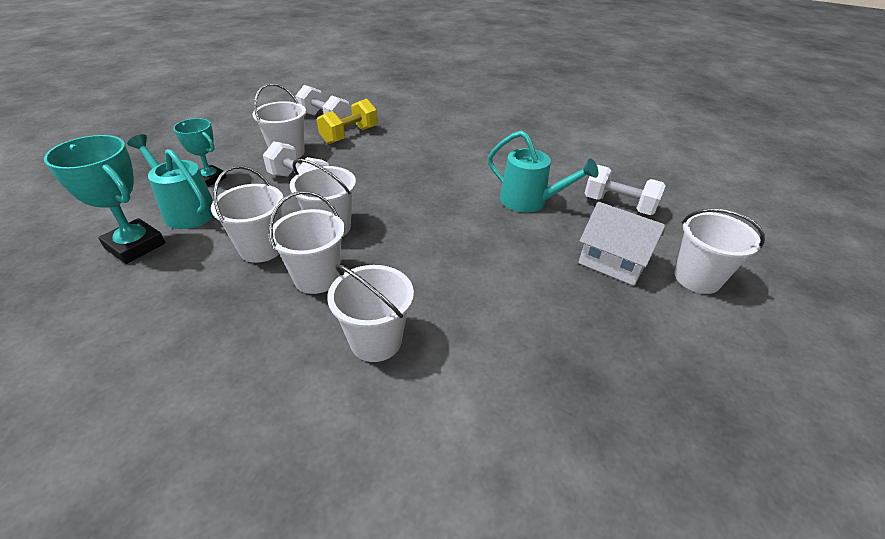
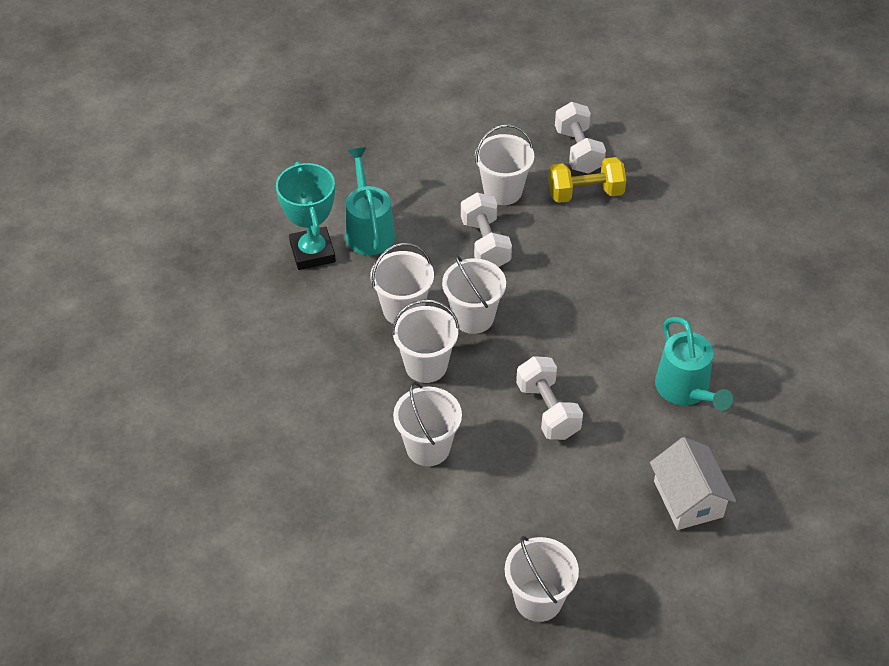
camera: 40 degrees right, 10 degrees up
(210, 178) = (410, 195): turquoise trophy -> none
(619, 205) = (775, 447): white dumbbell -> white dumbbell (547, 410)
(697, 278) = (745, 560): white bucket -> white bucket (538, 600)

